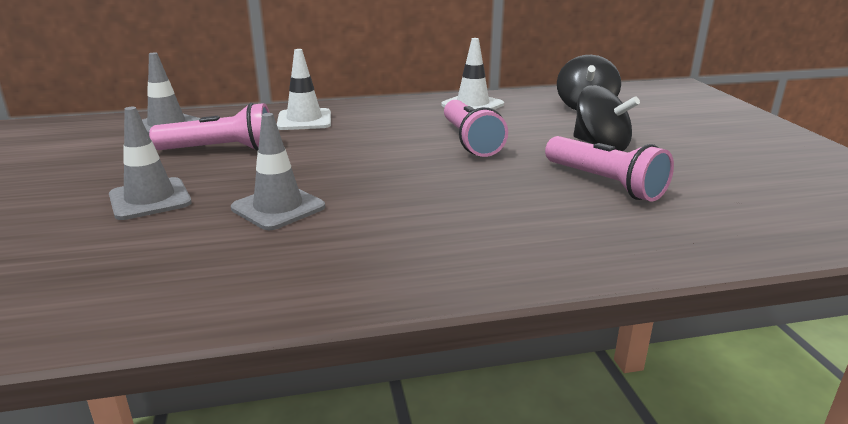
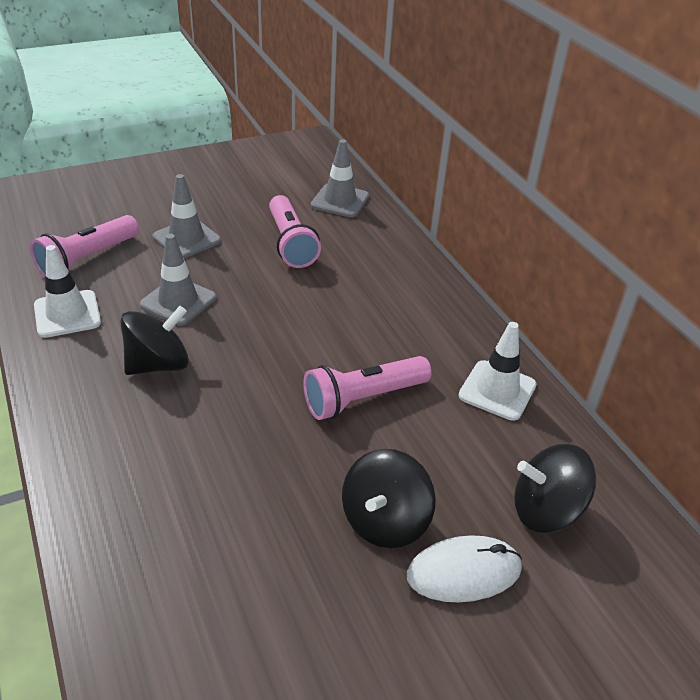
camera: 75 degrees right, 15 degrees up
(304, 120) = (384, 272): white traffic cone -> white traffic cone (67, 314)
(387, 221) = (158, 364): none -> black spinning top
(604, 183) = (264, 518): pink flashlight -> pink flashlight (87, 259)
(640, 131) = (463, 572): none -> white mouse

